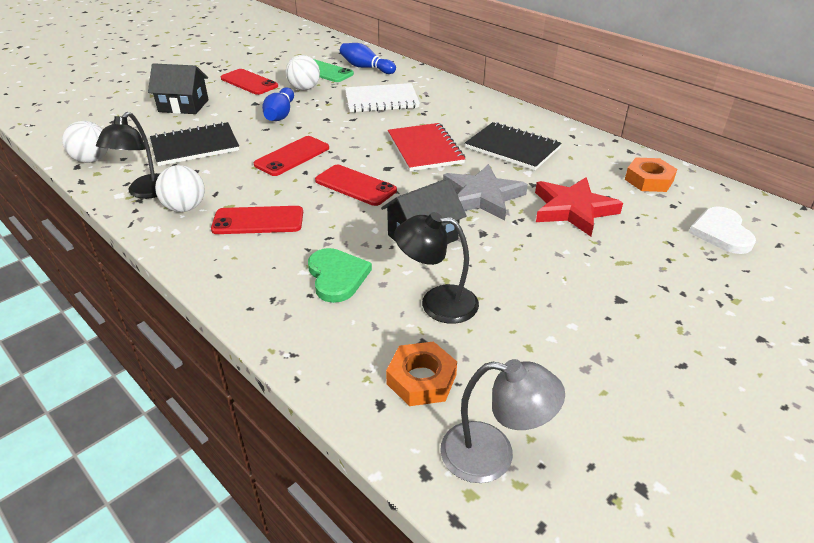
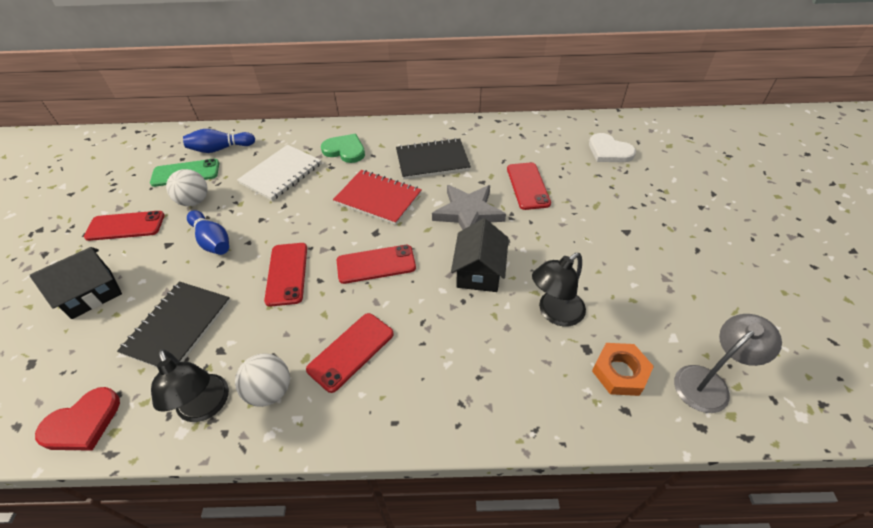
camera: 45 degrees left, 10 degrees up
(92, 160) = (82, 423): white ball -> red heart
(337, 276) = (474, 347): green heart -> green heart (345, 150)
(573, 209) = (527, 186): red star -> red phone
(649, 180) = (534, 137): orange nut -> none

